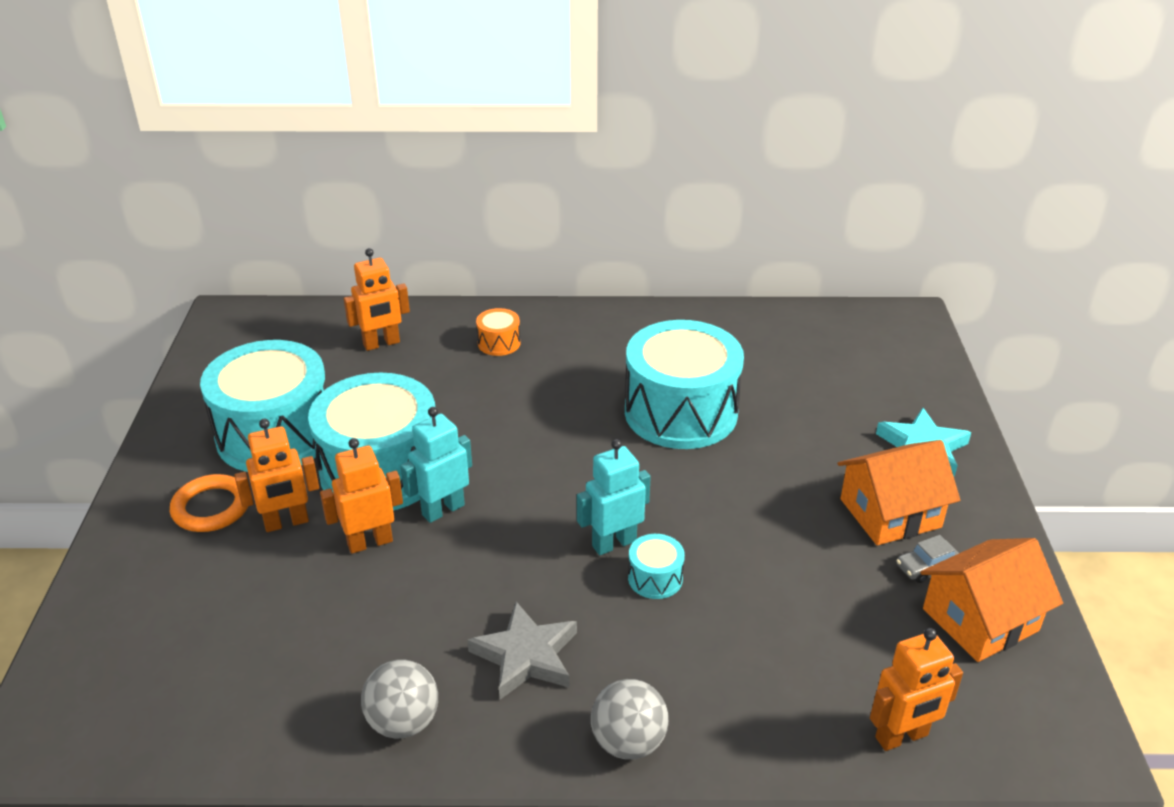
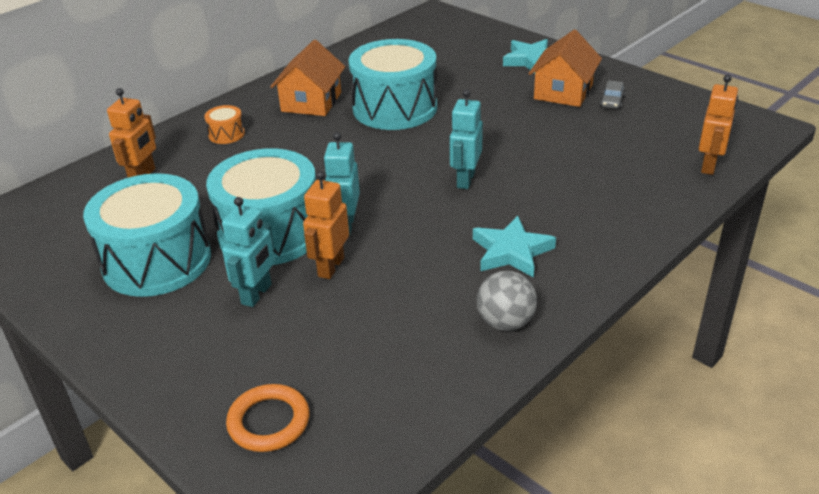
camera: 45 degrees left, 0 degrees up
(211, 507) = (186, 323): orange ring -> orange ring (269, 422)
(286, 523) = (257, 294): orange robot -> turquoise robot
(526, 656) = (511, 251): grey star -> turquoise star
(628, 742) = (618, 247): grey ball -> none
(655, 578) = (511, 180): turquoise drum -> none
(980, 619) = (663, 107): orange house -> orange house (311, 102)

